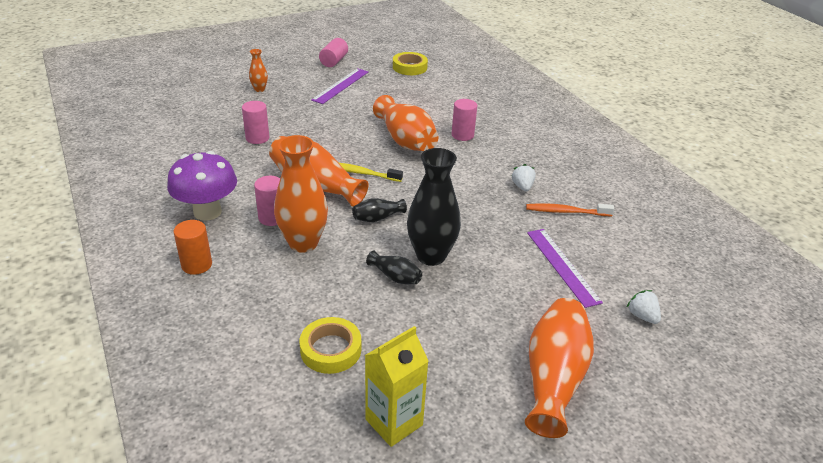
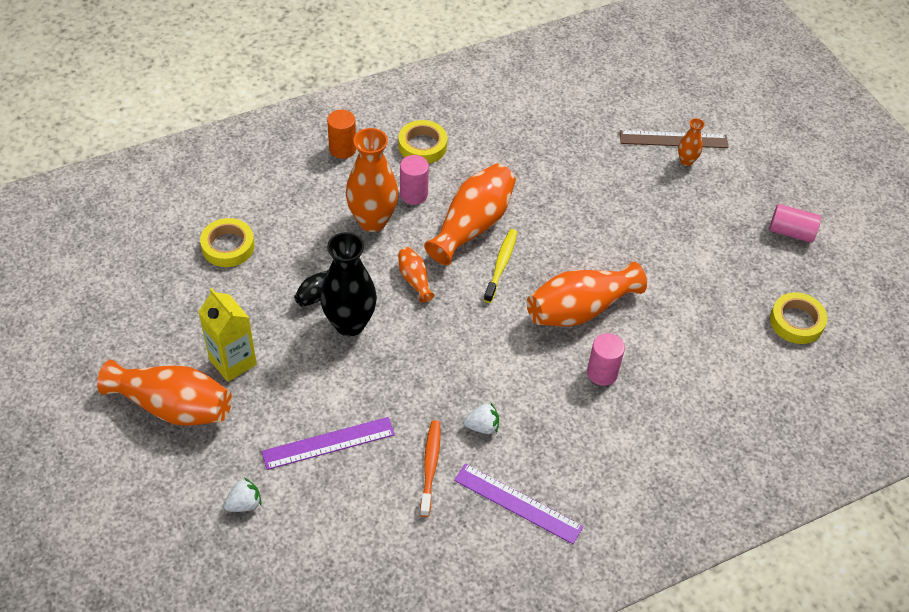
camera: 90 degrees right, 15 degrees up
(207, 212) = (422, 146): purple mushroom -> yellow tape
(235, 92) = (673, 139): none -> brown ruler
(257, 138) = (566, 170): pink cylinder -> none
(340, 85) = (716, 241): purple ruler -> purple ruler (518, 503)
(377, 218) = (414, 280): black vase -> orange vase
(394, 422) = (145, 288): yellow carton -> yellow carton (233, 362)

